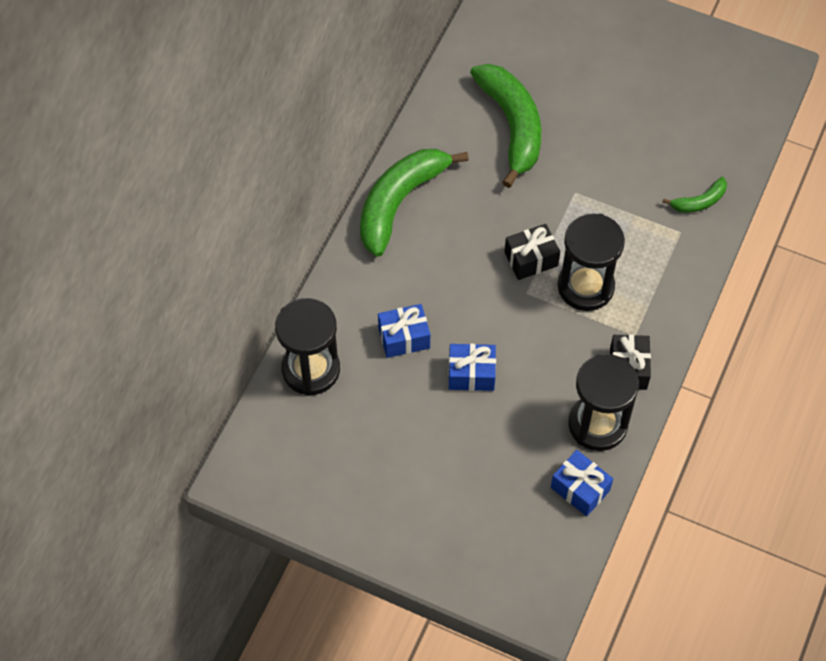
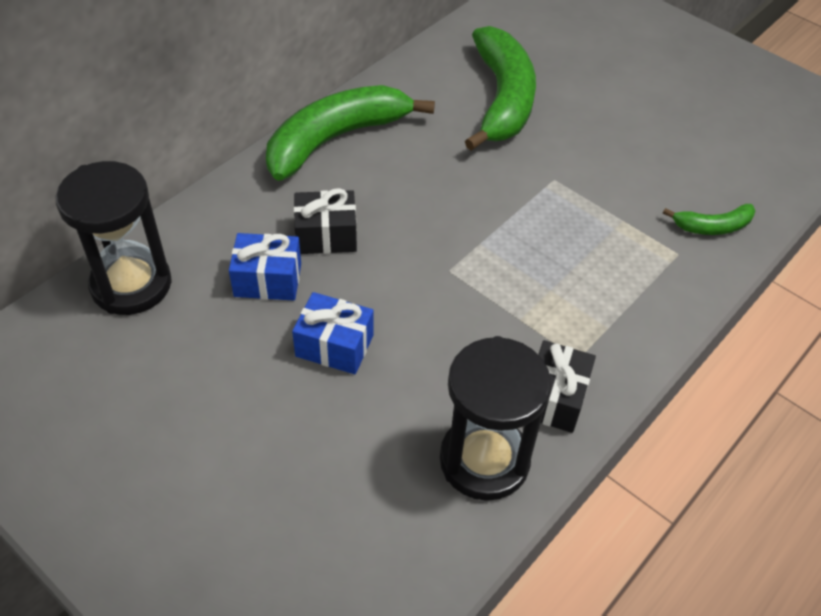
camera: 15 degrees right, 10 degrees down
(531, 259) = (470, 235): black gift -> black gift (326, 235)
(580, 489) = (424, 546): blue gift -> none
(585, 286) = (530, 283): black hourglass -> none

